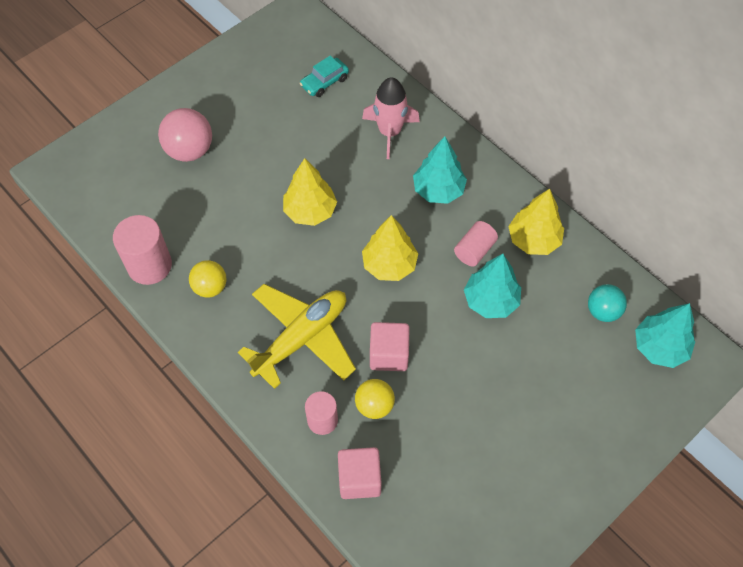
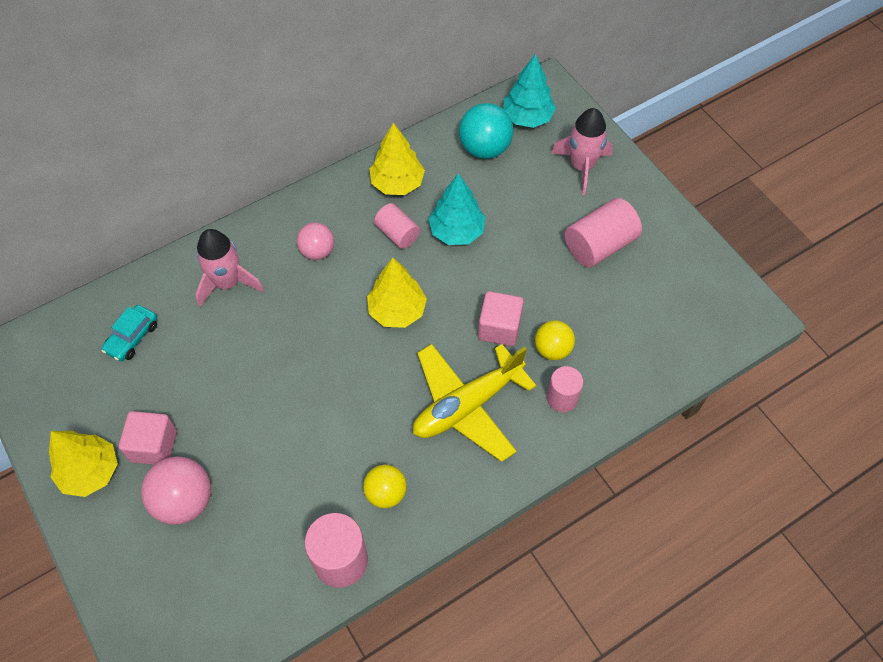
camera: 80 degrees left, 0 degrees up
(301, 338) = (467, 405): yellow plane -> yellow plane turned 90 degrees counterclockwise
(310, 211) = (310, 377): yellow tree -> yellow tree (90, 472)
(324, 82) = (132, 337): turquoise car -> turquoise car turned 60 degrees clockwise
(359, 479) = (626, 374): pink cube -> pink cube (154, 446)
(438, 190) = (317, 251): turquoise tree -> pink ball
(510, 439) = (599, 245): none -> pink cylinder
(602, 311) = (485, 148): turquoise ball -> turquoise ball, size x1.53
(609, 411) = (582, 167): none -> pink rocket

